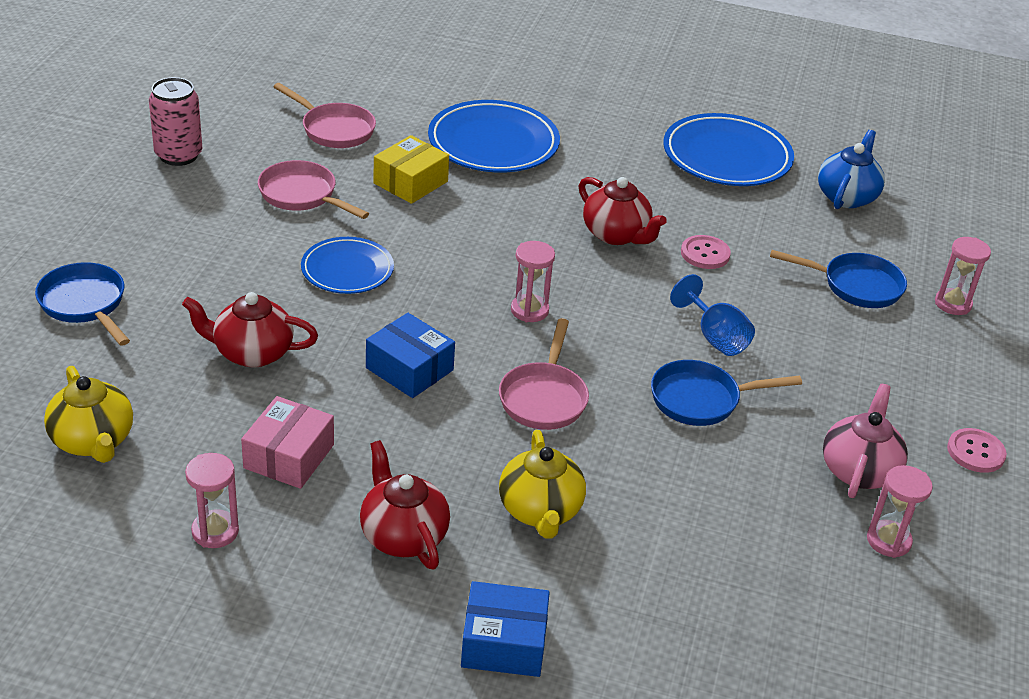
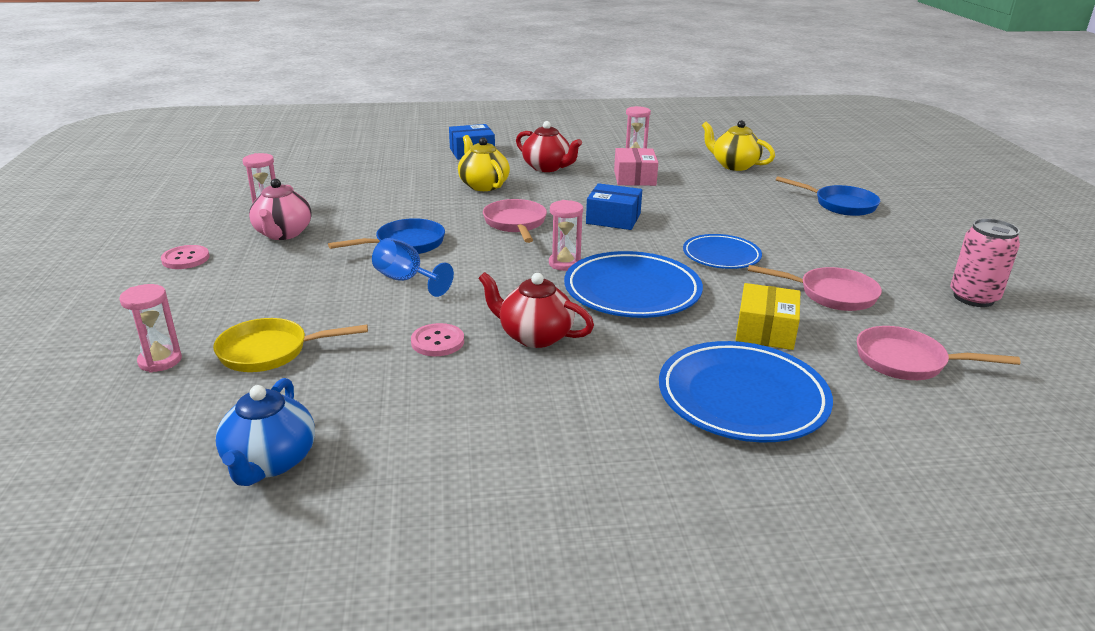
camera: 160 degrees right, 10 degrees down
(252, 353) = (714, 206): red teapot -> none
(726, 157) = (452, 475): blue plate -> blue plate (632, 291)
(855, 286) = (270, 352): blue pan -> yellow pan

